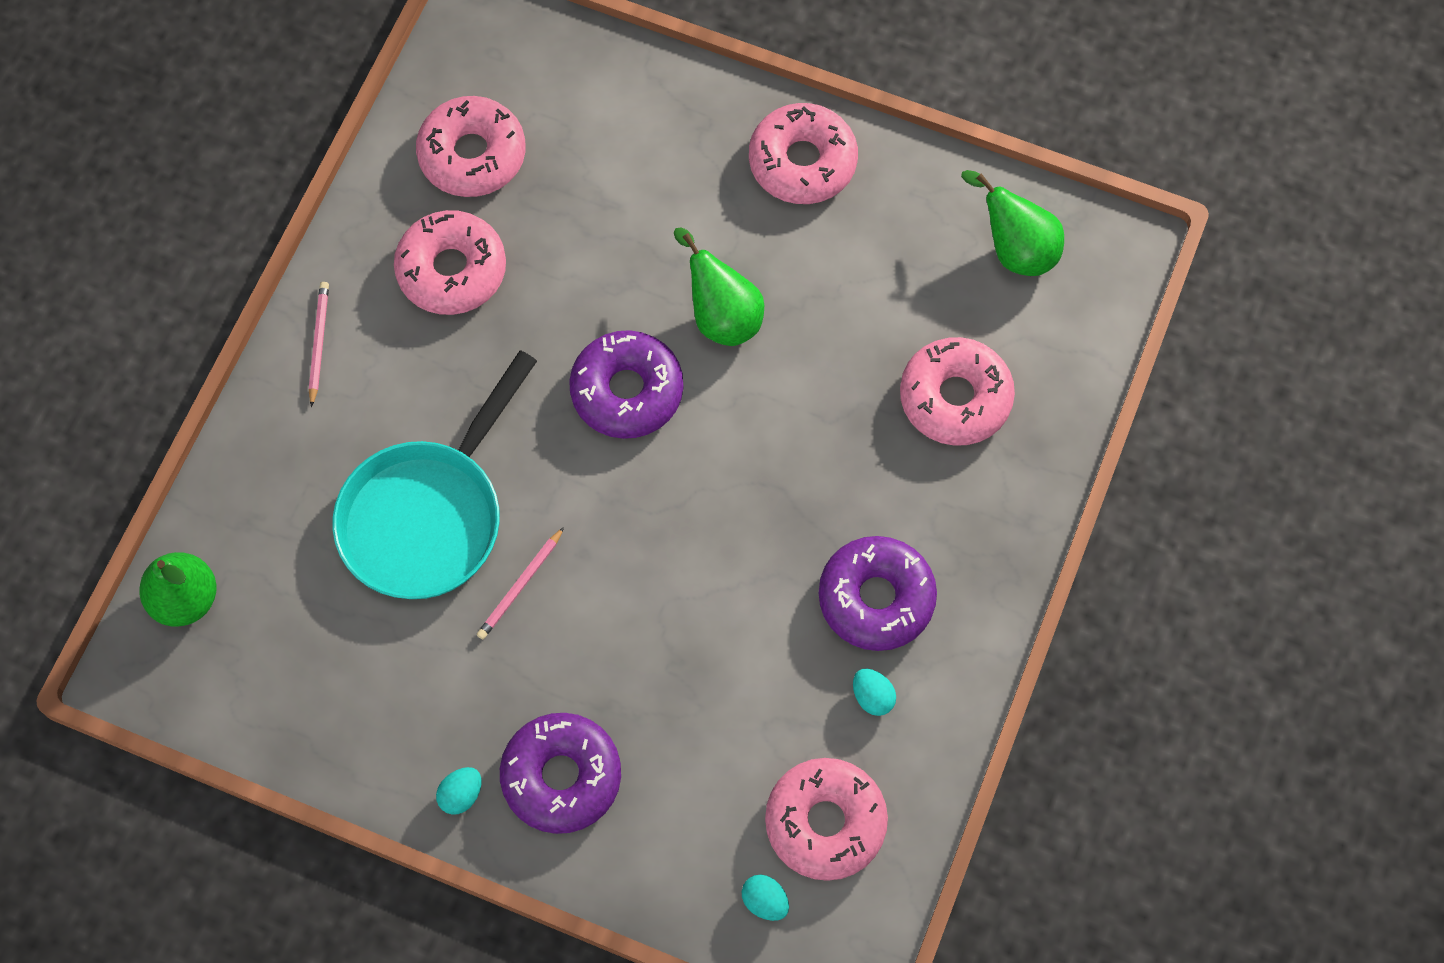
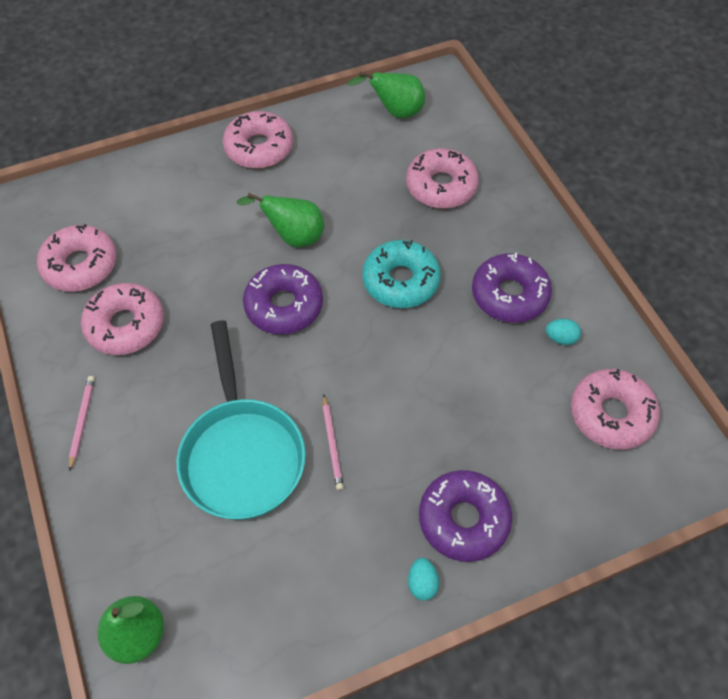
camera: 45 degrees left, 10 degrees down
(318, 343) = (82, 421): pink pencil -> pink pencil turned 45 degrees clockwise
(765, 901) = (631, 480): turquoise egg -> none
(778, 474) = (400, 281): none -> turquoise donut

